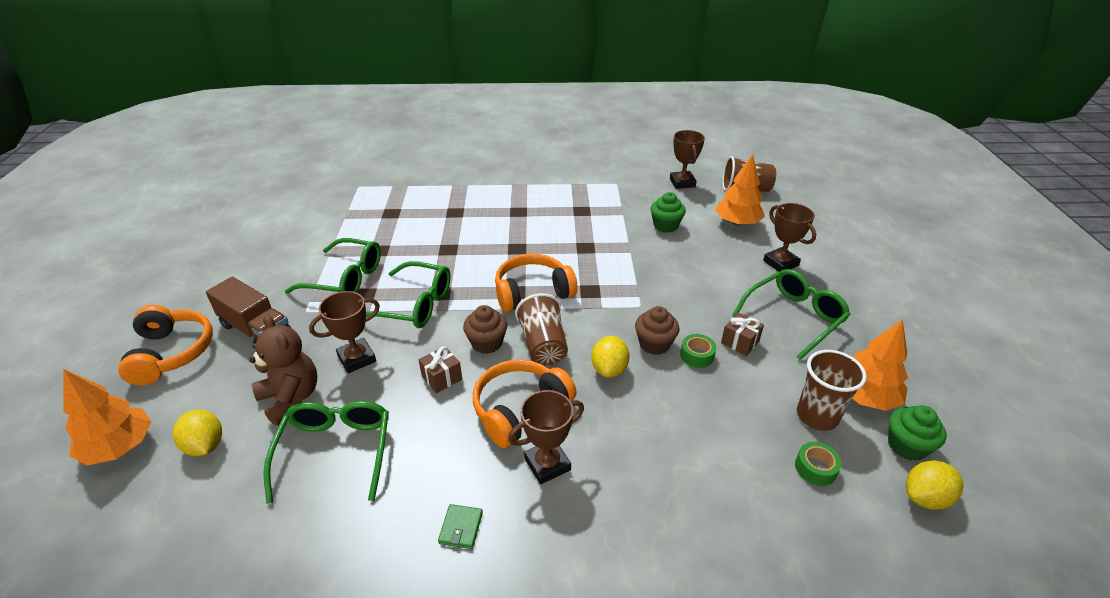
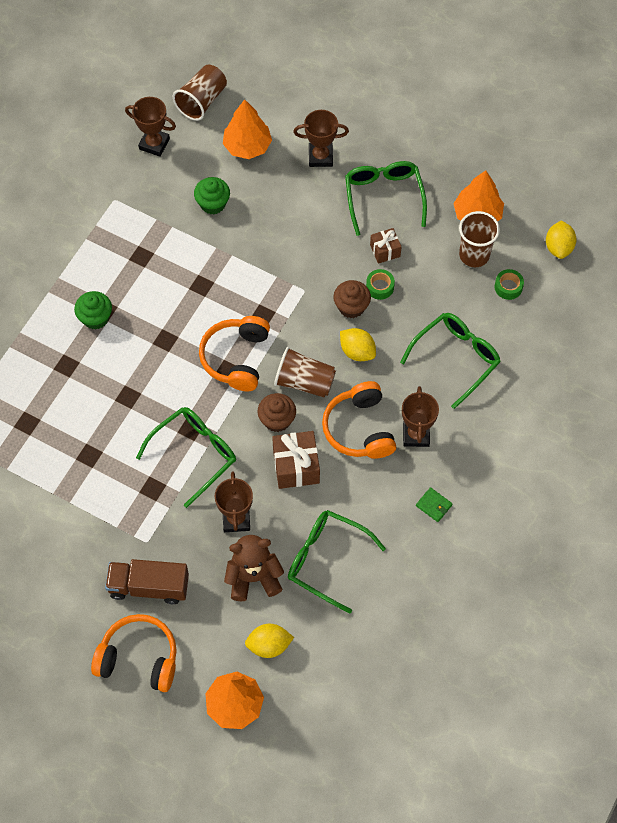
camera: 60 degrees left, 25 degrees up
(256, 330) = (149, 587): brown truck -> brown truck turned 150 degrees counterclockwise
(345, 279) = (117, 497): green glasses -> green glasses (456, 358)
(442, 378) = (296, 466): brown gift -> brown gift, size x1.66
(906, 446) = (523, 225): green cupcake -> green cupcake (95, 318)

